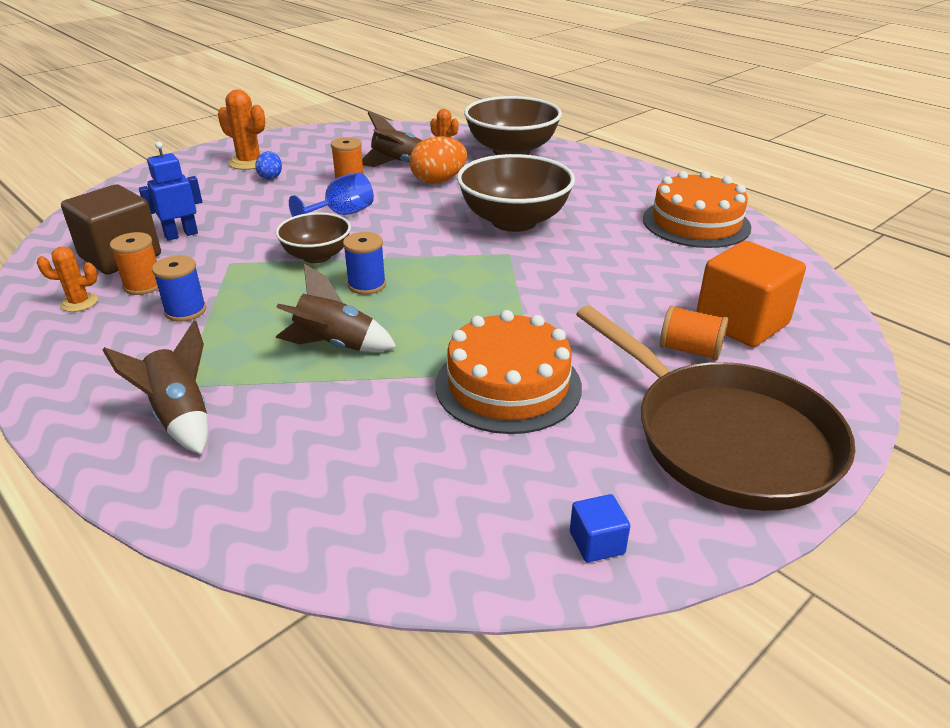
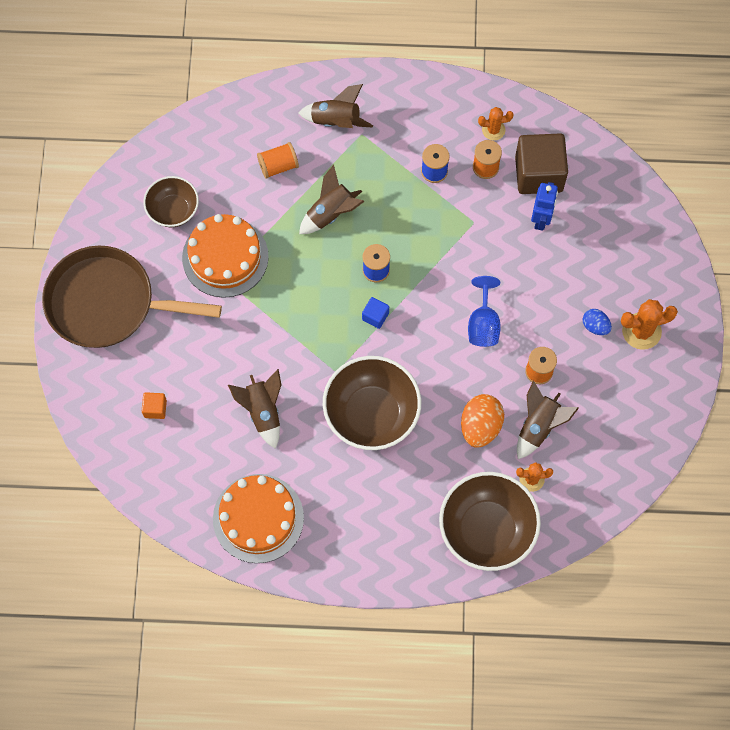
camera: 135 degrees right, 35 degrees up
(79, 303) = (493, 130): orange cactus -> orange cactus turned 45 degrees clockwise
(317, 256) = (437, 270): brown bowl -> brown bowl (173, 210)
(597, 543) = (117, 204): blue cube -> blue cube (375, 316)
(616, 266) = (263, 412): none -> brown rocket
(690, 350) = (164, 358): orange spool -> orange spool (278, 166)
(741, 323) = (155, 408): orange cube -> orange cube, size x0.45

